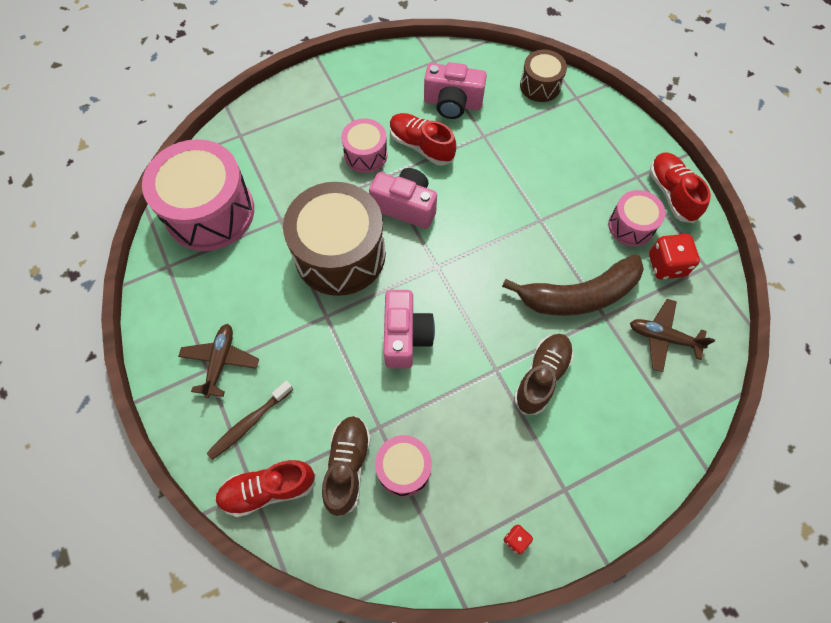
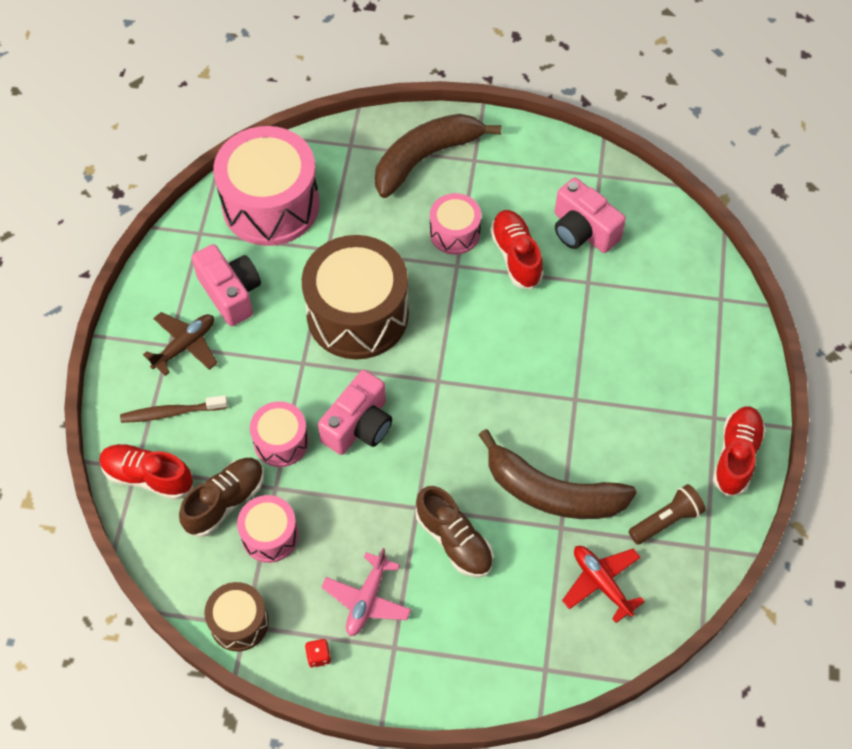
camera: 35 degrees right, 5 degrees down
(304, 114) = (426, 158): none -> brown banana
(405, 206) = (453, 306): pink camera -> pink camera (231, 293)
(516, 467) = (367, 599): none -> pink plane
(540, 85) = (691, 264): brown drum -> brown drum (239, 622)
(541, 376) = (454, 540): brown shoe -> brown shoe turned 75 degrees clockwise
(631, 226) = (663, 461): pink drum -> pink drum (281, 442)
(663, 337) = (601, 583): brown plane -> red plane
(666, 265) = (666, 520): red dice -> brown flashlight

